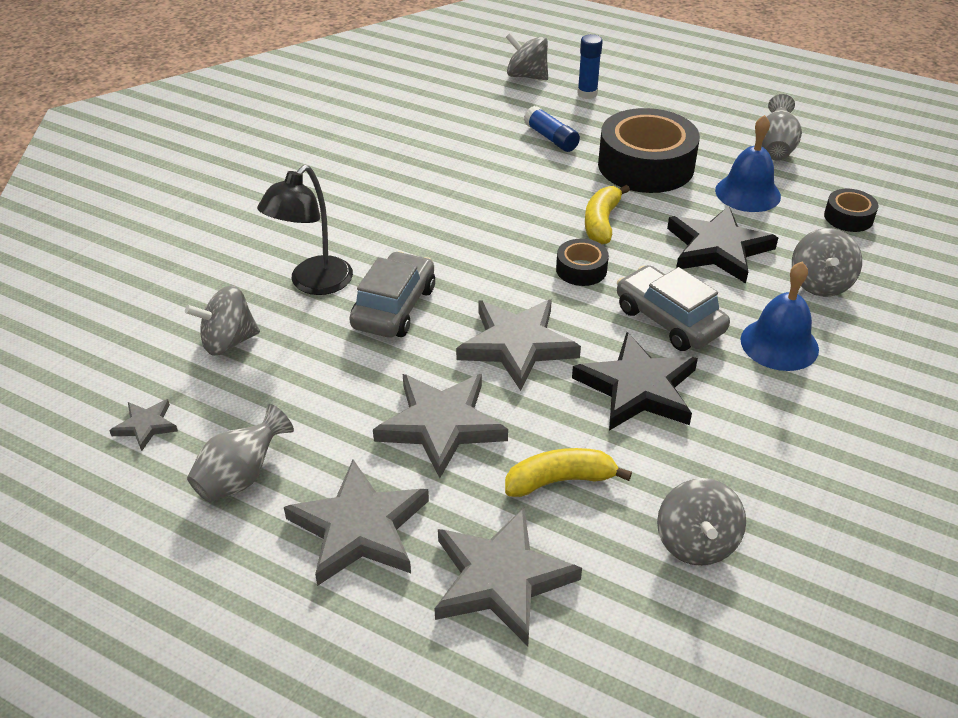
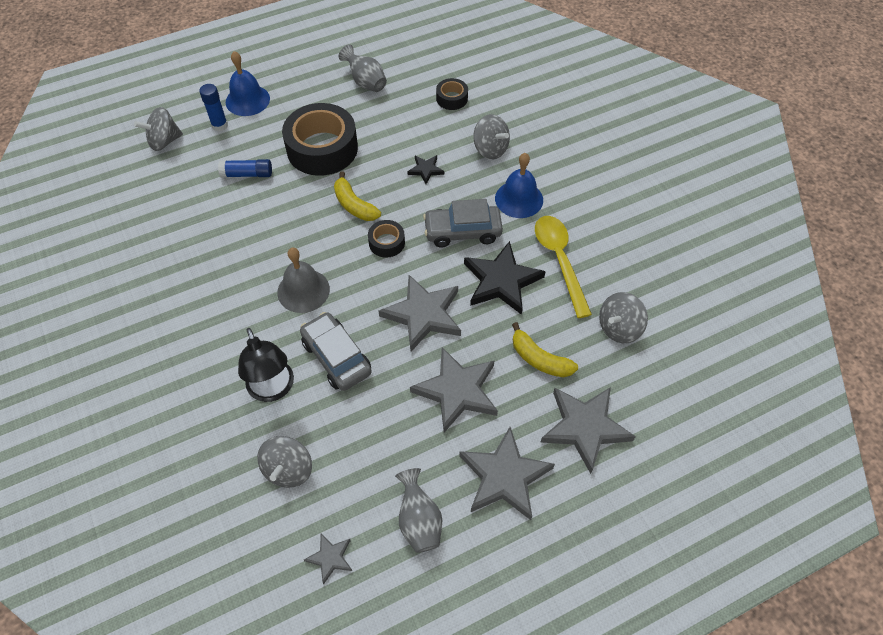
camera: 55 degrees left, 15 degrees up
(452, 243) = (303, 290): none -> grey bell
(560, 480) = (539, 359): yellow banana -> yellow banana turned 75 degrees counterclockwise
(696, 543) = (619, 328): grey spinning top -> grey spinning top turned 105 degrees clockwise
(718, 248) = (426, 170): black star -> black star, size x0.49
(732, 428) = (560, 261): none -> yellow spoon
(747, 193) = (392, 123): blue bell -> blue bell (247, 100)

